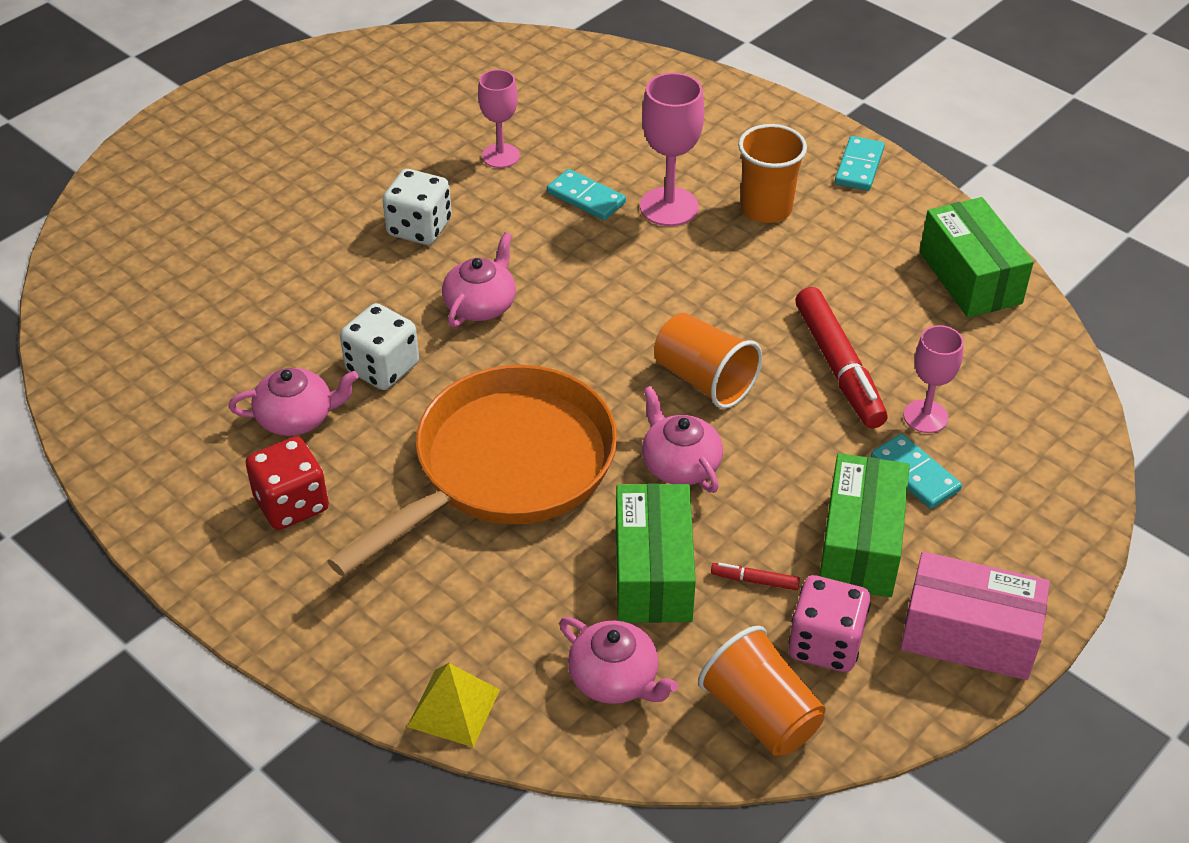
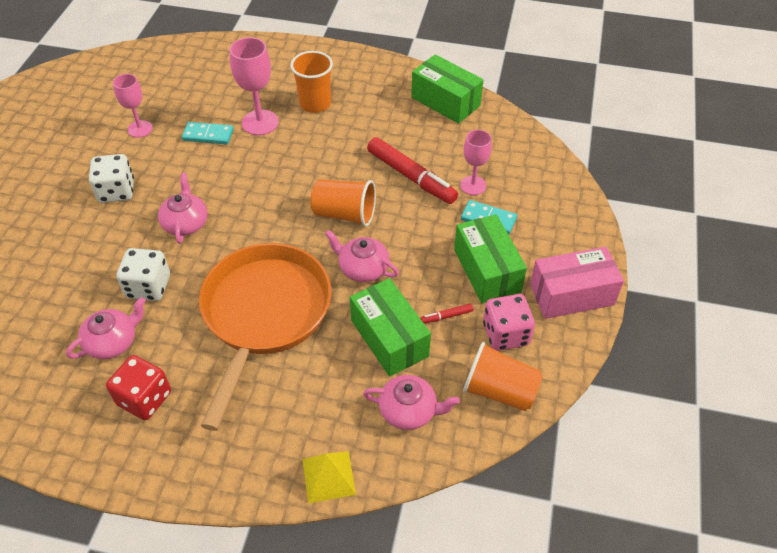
camera: 30 degrees left, 5 degrees up
(859, 166) = (349, 62): turquoise domino -> none

